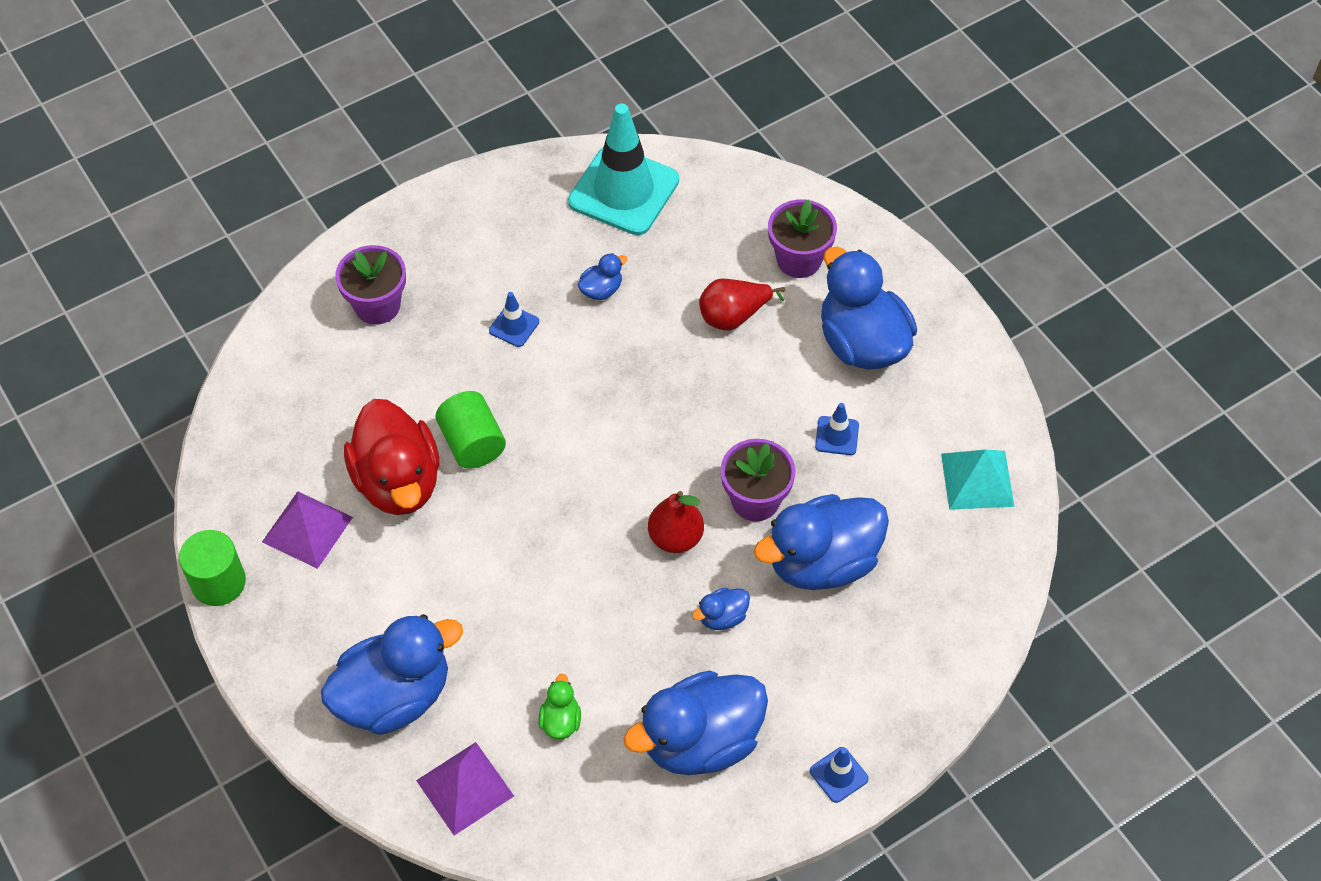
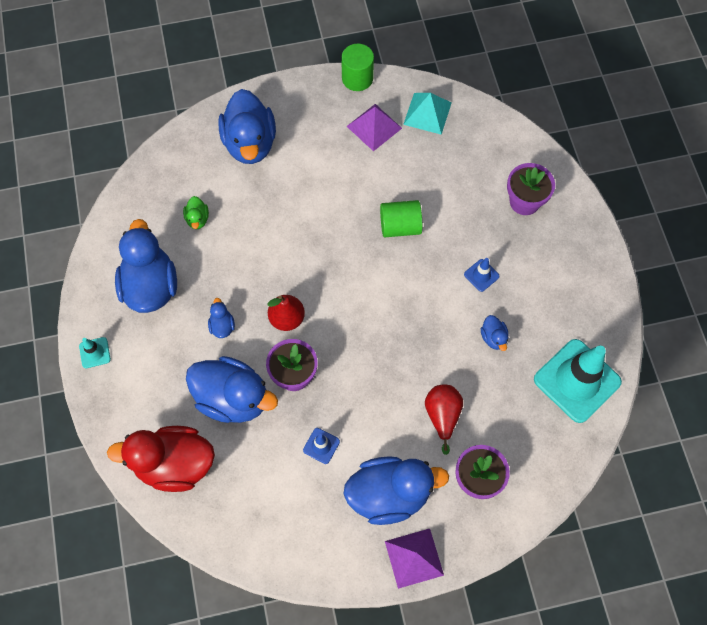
camera: 110 degrees right, 10 degrees up
(398, 482) = (388, 180): red duck -> red duck (174, 464)
(464, 788) = (181, 162): purple pyramid -> purple pyramid (414, 558)
(560, 721) = (197, 219): green duck -> green duck turned 60 degrees clockwise
(822, 562) = (233, 398): blue duck -> blue duck turned 120 degrees clockwise
(839, 775) = (95, 352): blue traffic cone -> turquoise traffic cone
(977, 479) = (251, 525): turquoise pyramid -> turquoise pyramid (427, 113)

